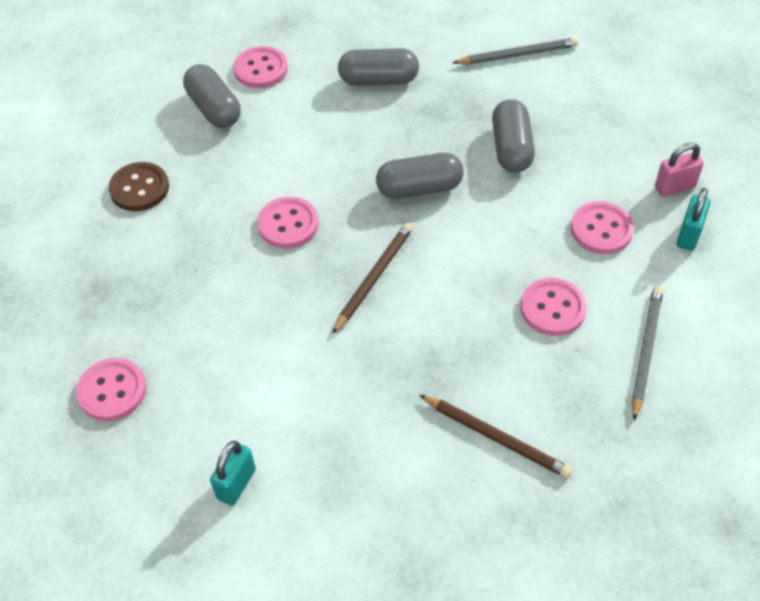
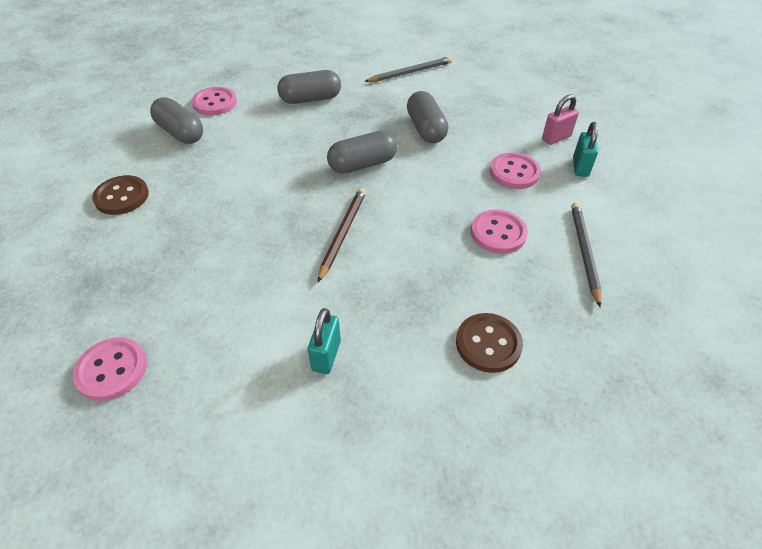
camera: 15 degrees left, 5 degrees down
(236, 484) = (253, 436): turquoise padlock -> turquoise padlock (326, 355)
(288, 224) = (259, 205): pink button -> none
(496, 437) = (488, 344): brown pencil -> brown button

